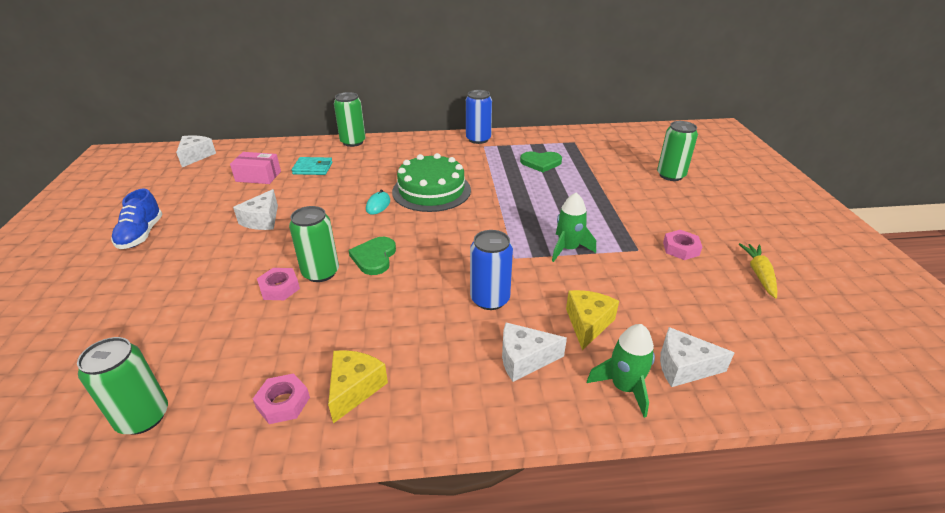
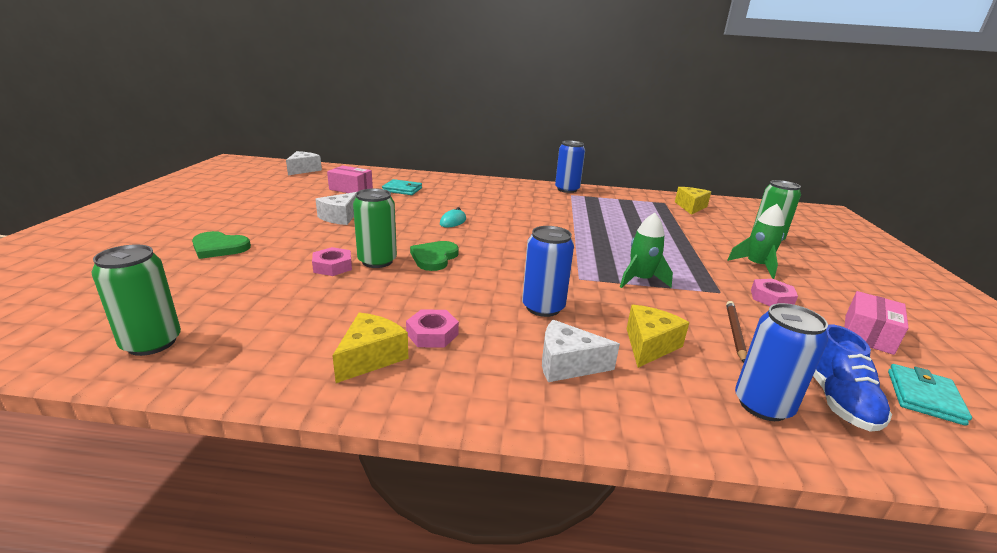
camera: 10 degrees right, 10 degrees down
(141, 235) = (229, 213): blue shoe -> blue shoe (837, 400)
(283, 402) = (292, 356): pink nut -> pink nut (432, 334)
(353, 142) = (446, 177): green can -> none
(431, 190) = (509, 218): green cake -> none
(541, 163) = (626, 213): green heart -> green heart (219, 247)
(599, 144) = (691, 207): none -> yellow cheese
(624, 387) = (682, 411): green rocket -> green rocket (756, 266)
(655, 294) = (734, 332): none -> brown pencil
(683, 367) = (762, 405): white cheese -> blue can
(759, 274) = (868, 334): yellow carrot -> pink box
(801, 332) = (924, 397): none -> turquoise wallet

